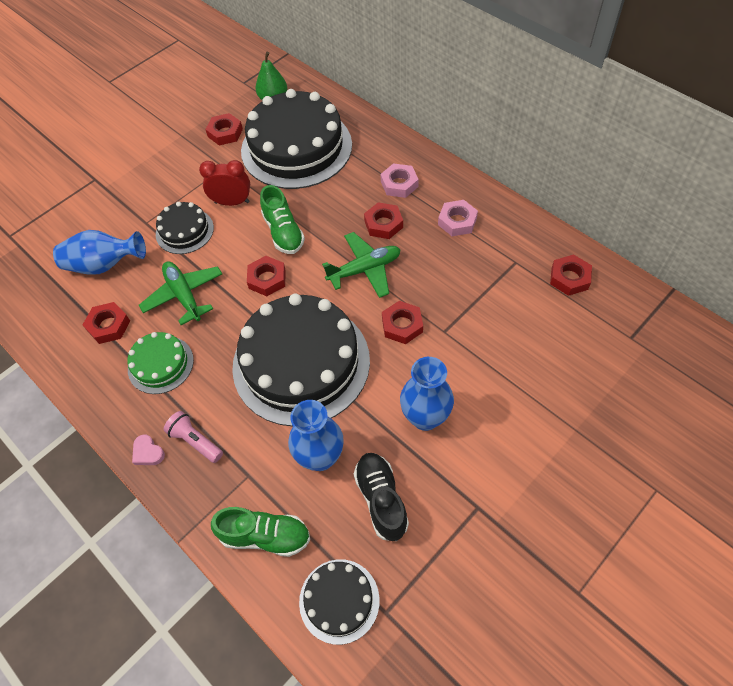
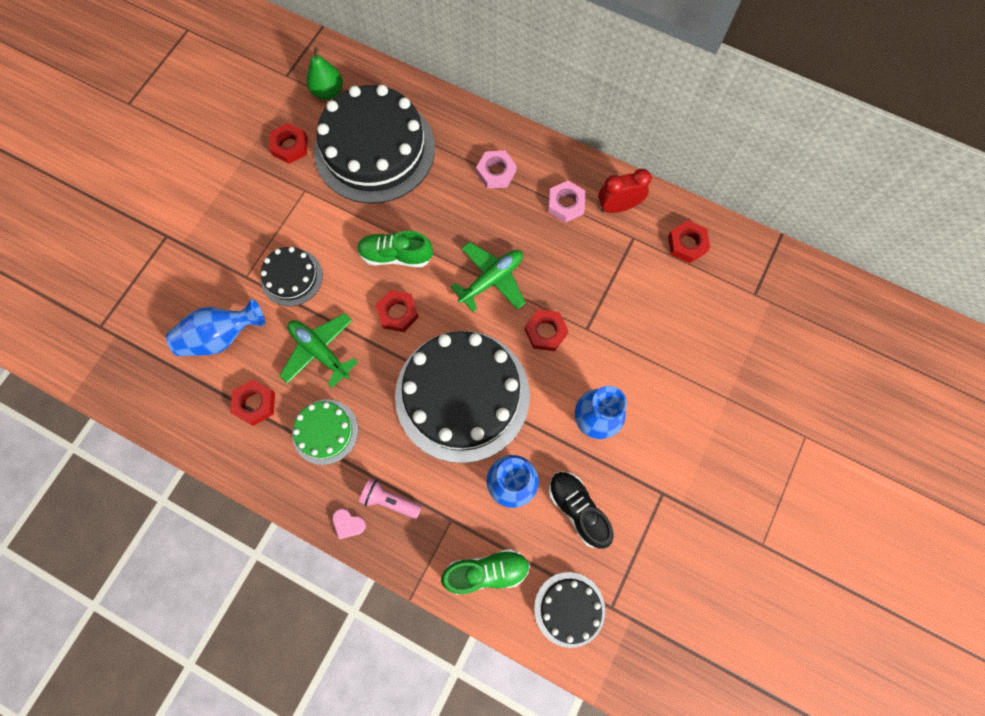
camera: 20 degrees left, 15 degrees up
(232, 202) = (329, 232): red clock -> red clock (618, 207)
(283, 232) = (396, 255): green shoe -> green shoe turned 135 degrees clockwise
(383, 224) = (494, 223): red nut -> none

